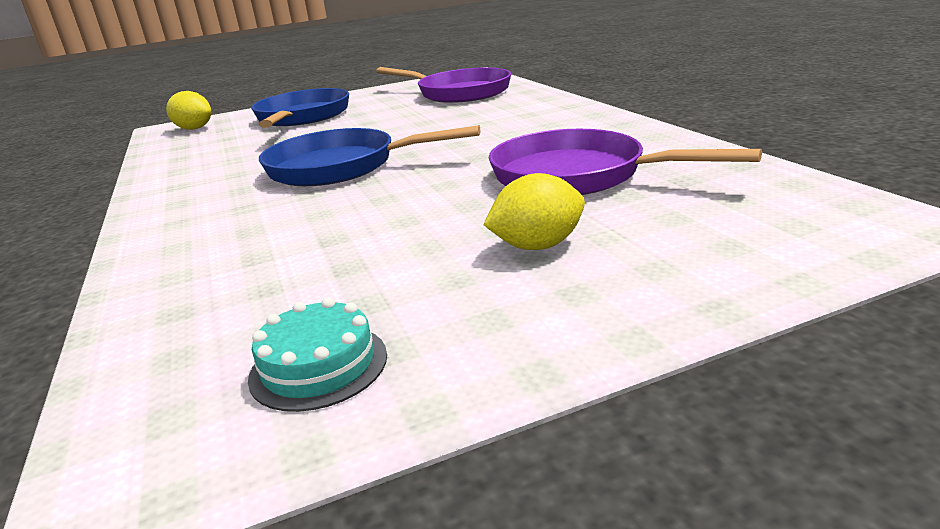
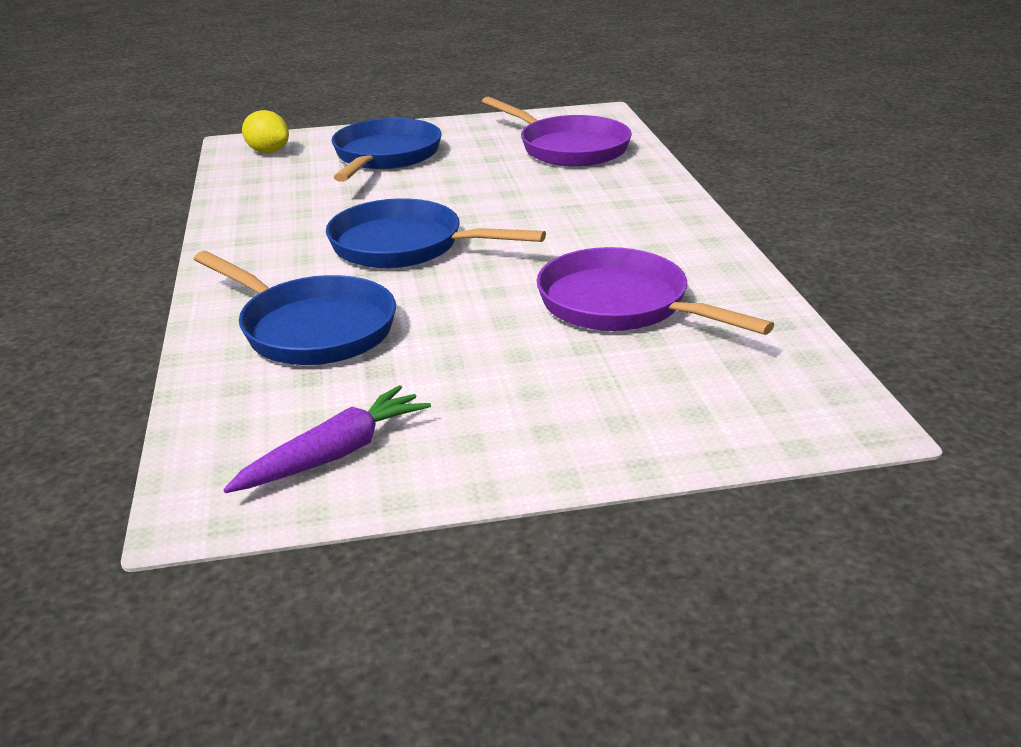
camera: 10 degrees right, 5 degrees up
(259, 243) = (311, 329): none -> blue pan
(318, 366) = (335, 454): turquoise cake -> purple carrot
(537, 246) = (540, 380): yellow lemon -> none

